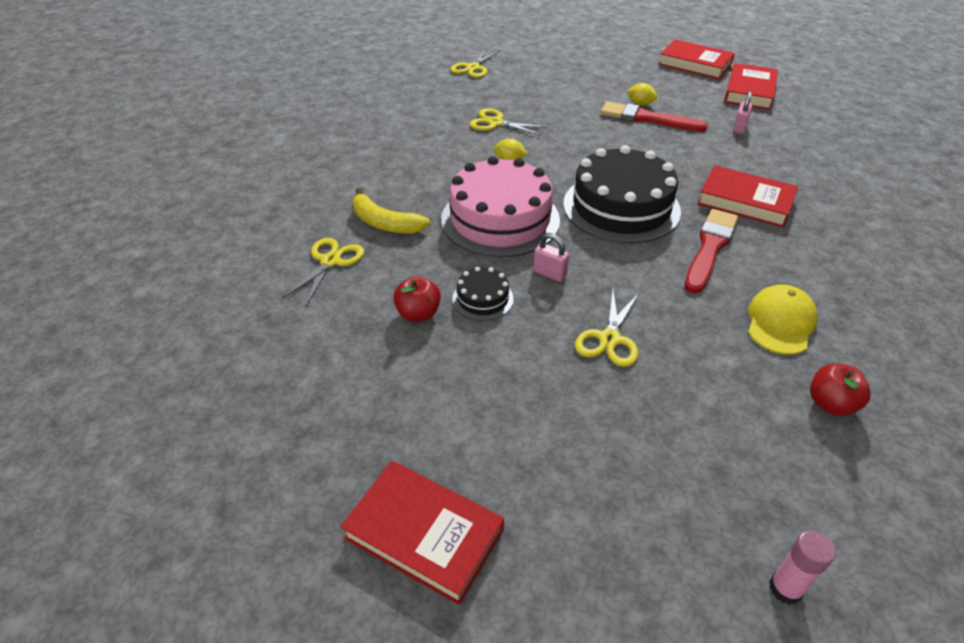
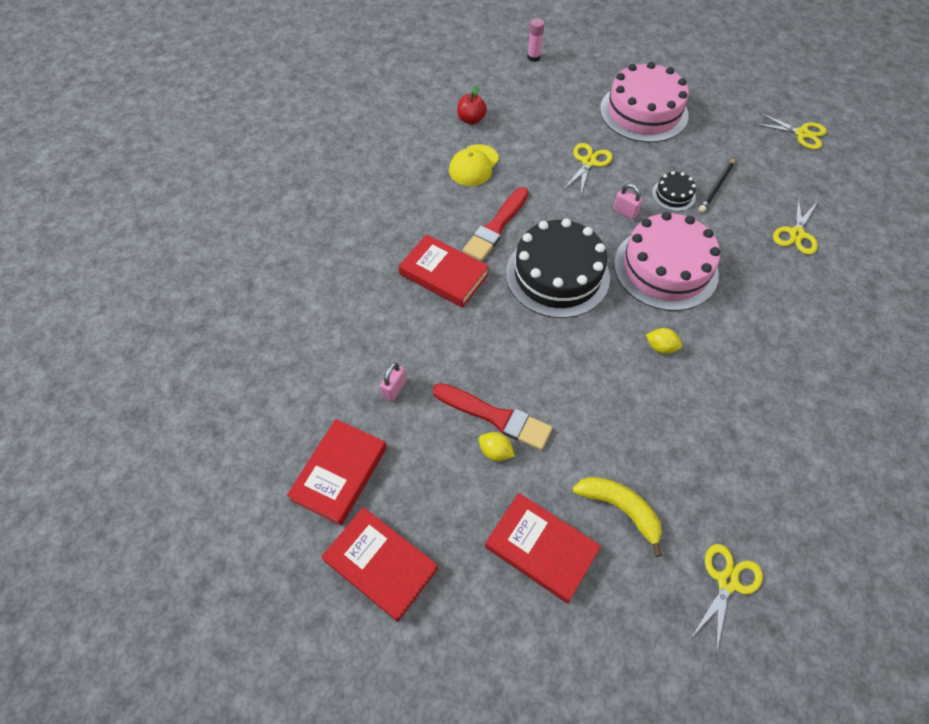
camera: 175 degrees left, 15 degrees up
(385, 223) = (765, 271): yellow banana -> yellow banana (620, 509)
(418, 314) = (716, 187): red apple -> black pencil
(424, 534) = (689, 82): red book -> red book (541, 549)
(496, 123) = (680, 422): yellow scissors -> yellow scissors (801, 133)
(523, 443) = (643, 112): none -> pink cake

